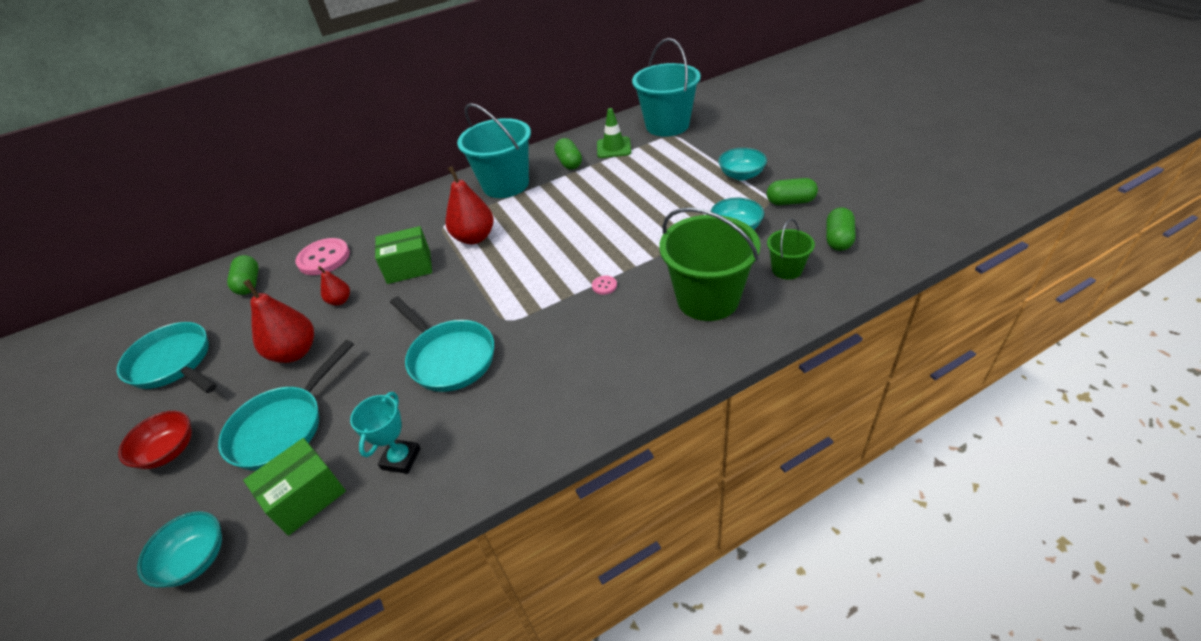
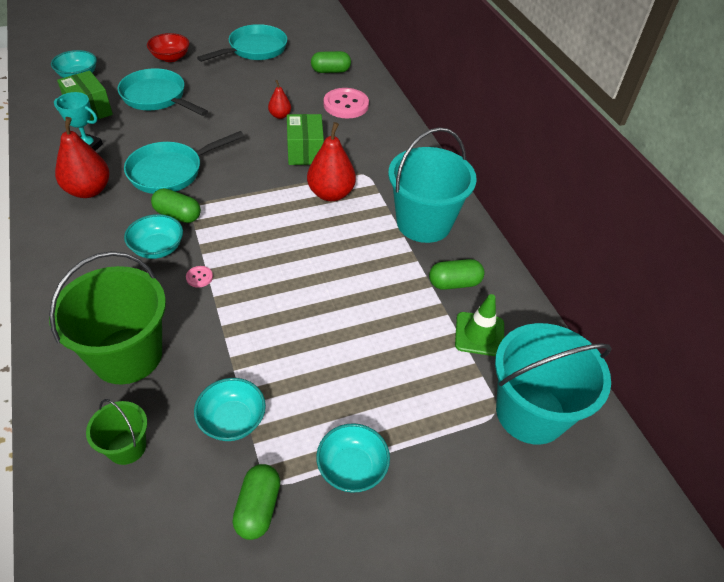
camera: 90 degrees right, 5 degrees up
(295, 352) = (230, 98): red pear -> red pear (88, 190)
(574, 325) = (157, 248): none -> turquoise bowl
(838, 239) = (147, 533): green capsule -> green capsule (178, 215)

